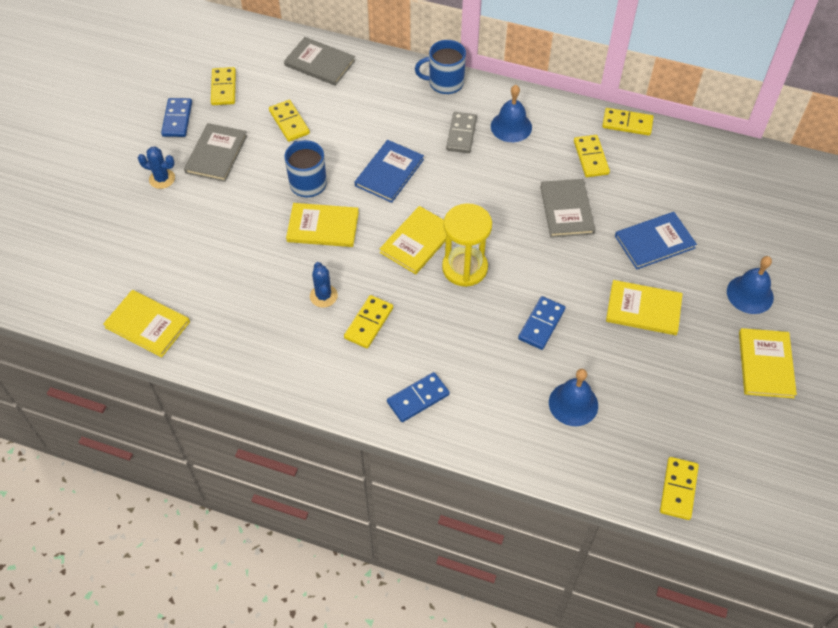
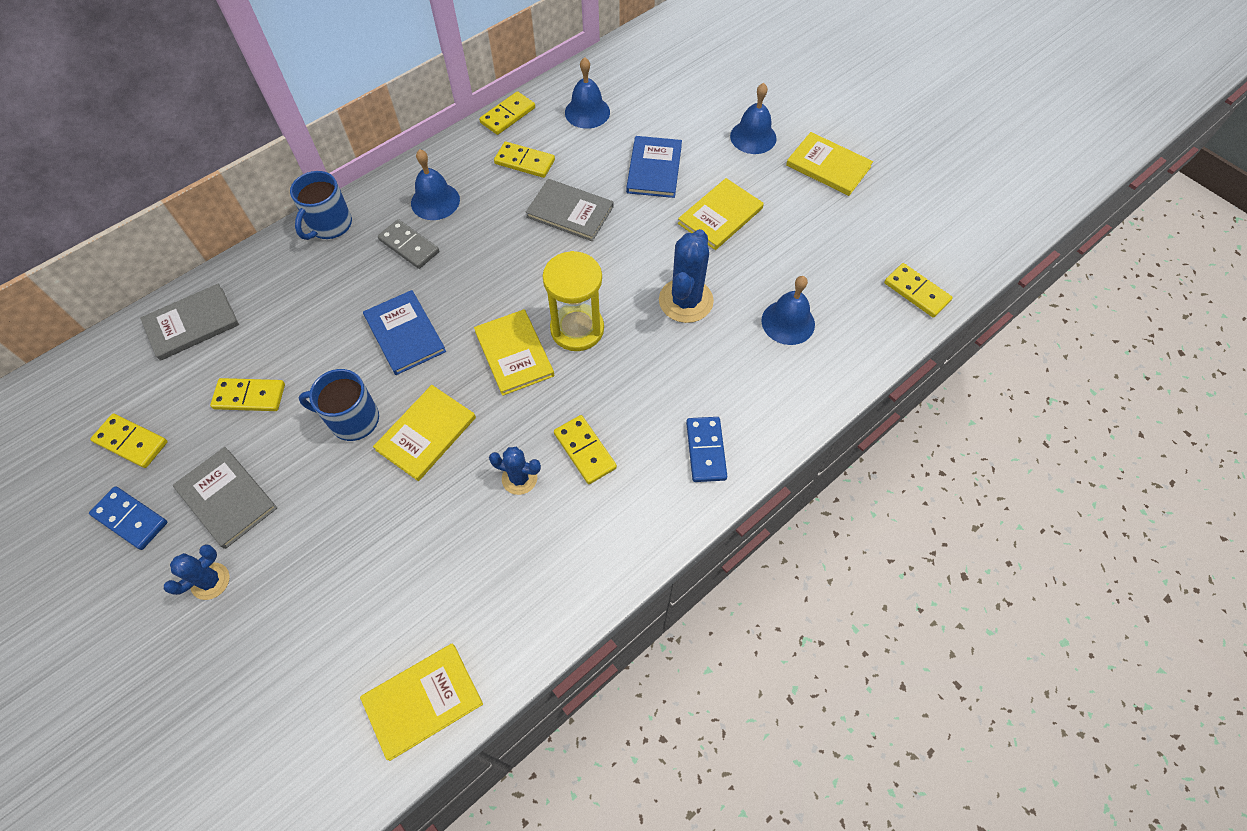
camera: 60 degrees left, 5 degrees up
(541, 324) = (686, 301): blue domino -> blue cactus
(675, 170) = (587, 112): none -> blue bell

